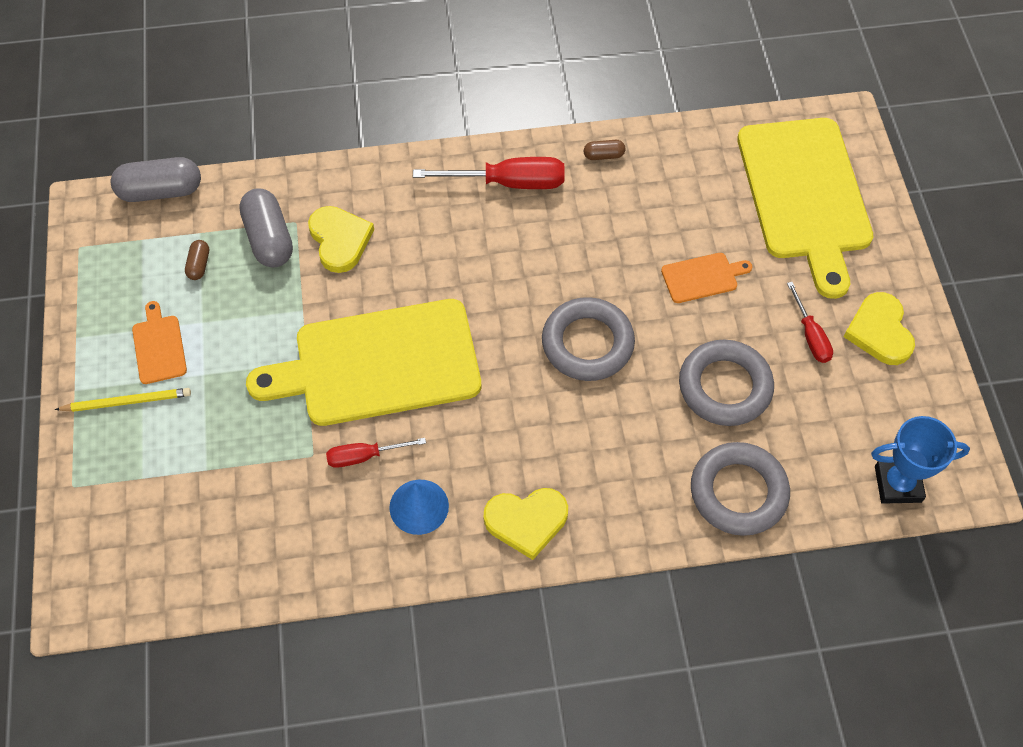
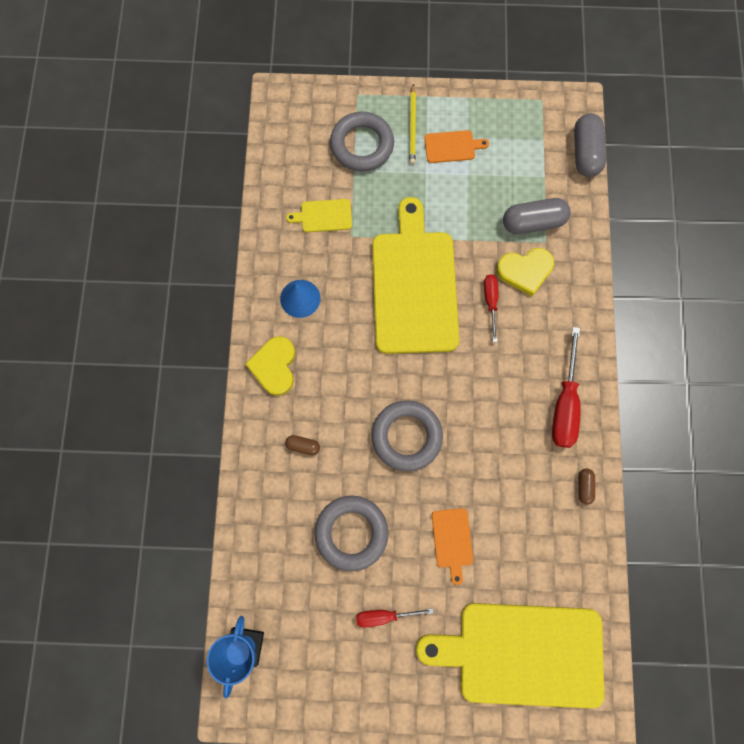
camera: 100 degrees right, 15 degrees up
(199, 265) = (516, 175): brown capsule -> brown capsule (303, 446)
(284, 498) = (323, 216): none -> yellow cutting board
(364, 456) = (344, 268): red screwdriver -> red screwdriver (490, 302)
(738, 492) = (265, 520): grey ring -> grey ring (362, 145)
(879, 331) = (378, 676): yellow heart -> none

